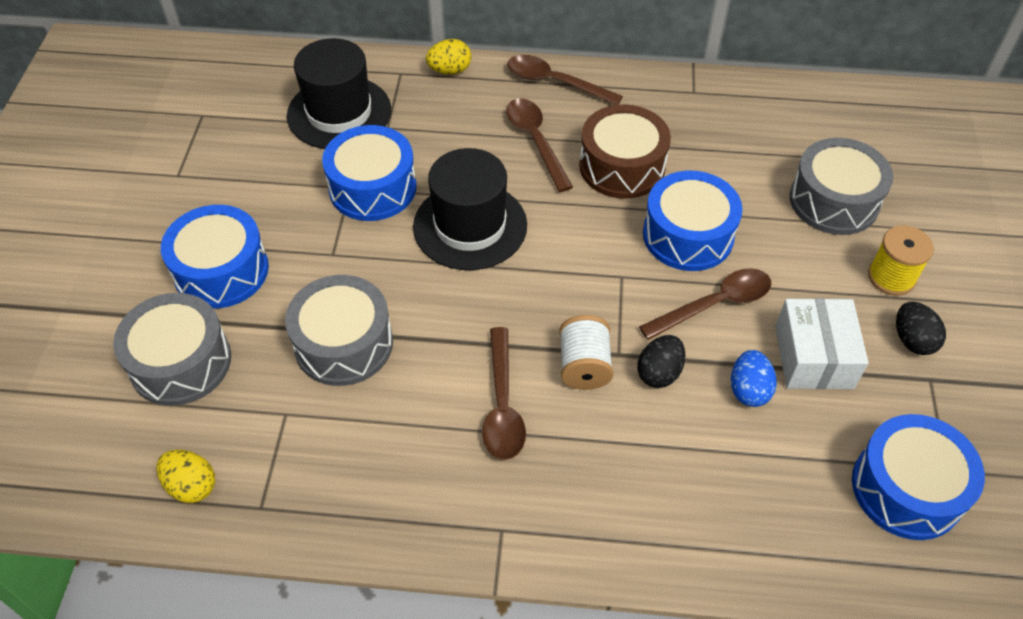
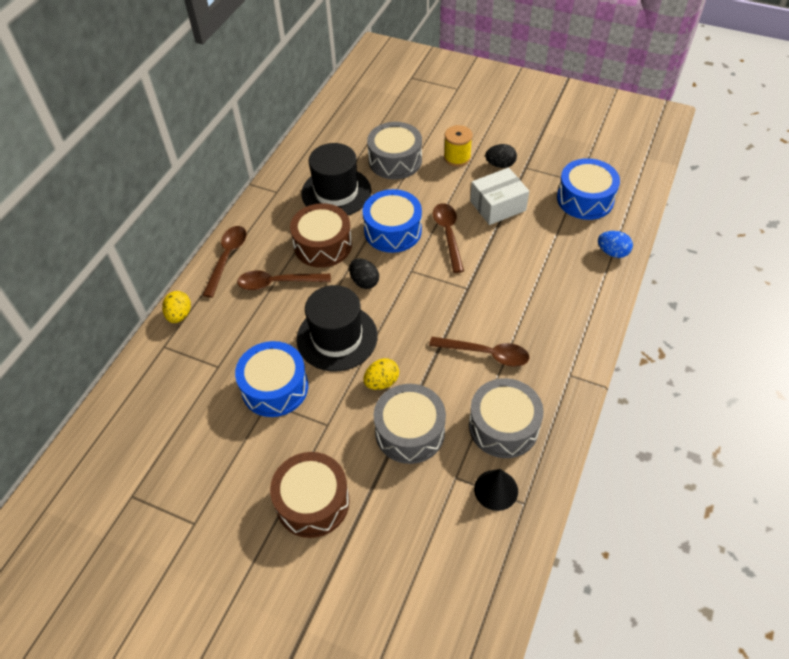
camera: 70 degrees left, 0 degrees up
(180, 362) = (390, 541): grey drum -> grey drum (503, 426)
(191, 486) = (497, 545): yellow egg -> yellow egg (382, 382)
(221, 271) = (312, 502): blue drum -> brown drum
(275, 466) = (496, 490): none -> black cone
(339, 113) = (185, 395): black hat -> black hat (336, 192)
(555, 82) = (227, 258): brown spoon -> brown spoon turned 150 degrees clockwise
(584, 366) = (470, 306): white spool -> none
(659, 373) = (487, 273): black egg -> black egg (364, 281)
(748, 390) = (510, 239): blue egg -> blue egg (612, 252)
(814, 357) = (497, 205): white box -> white box turned 45 degrees counterclockwise

